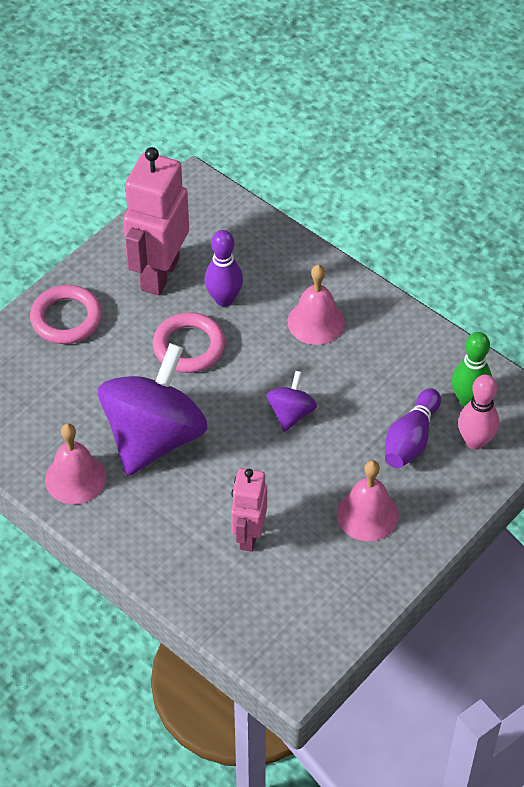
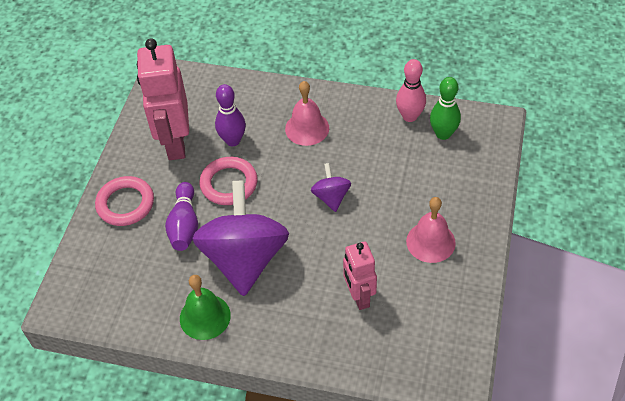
camera: 25 degrees left, 0 degrees up
(75, 478) = (205, 317): pink bell -> green bell
(410, 439) = (424, 177): purple bowling pin -> purple bowling pin (184, 225)
(475, 441) = (466, 159): pink bowling pin -> pink bowling pin (409, 116)

